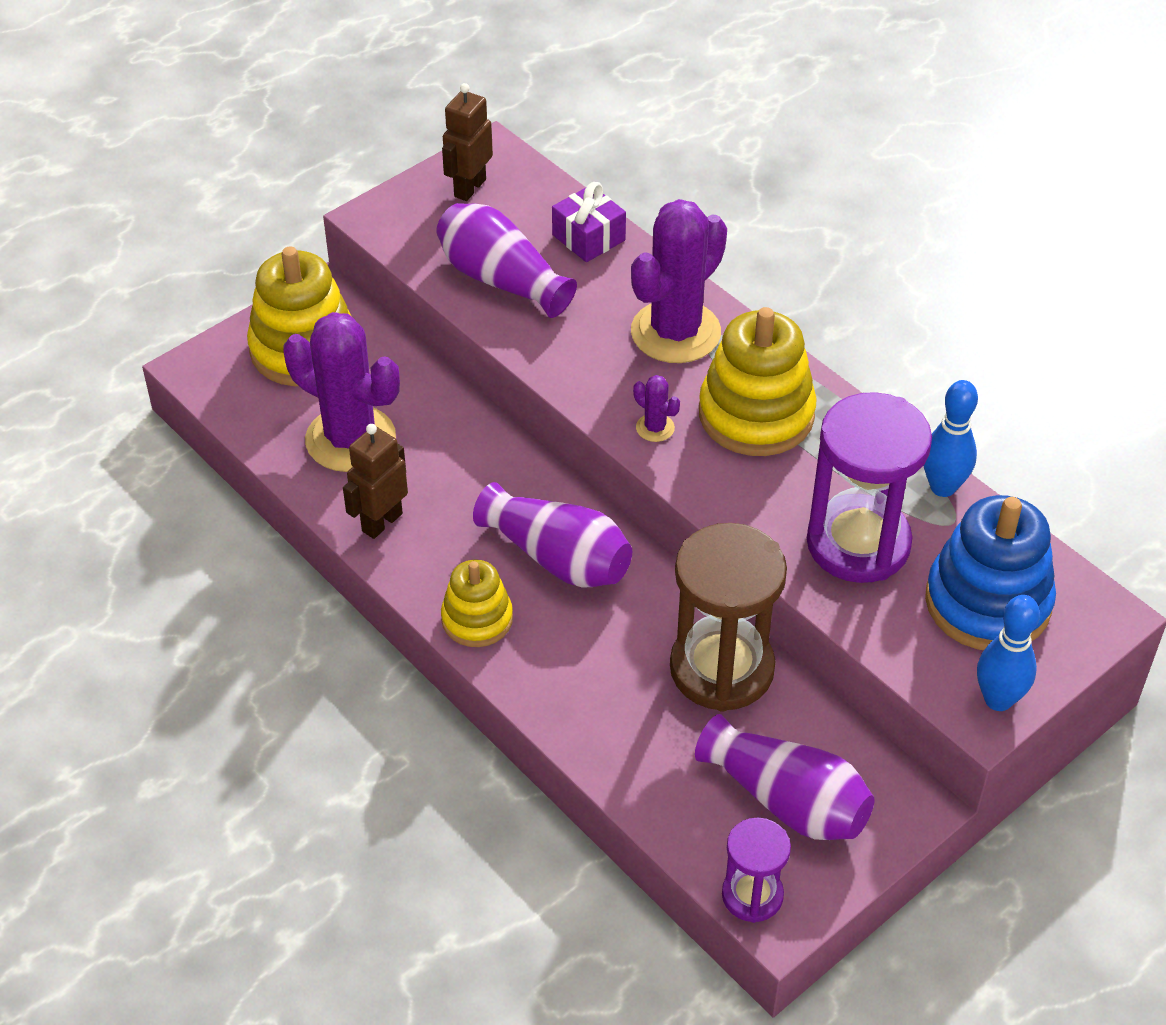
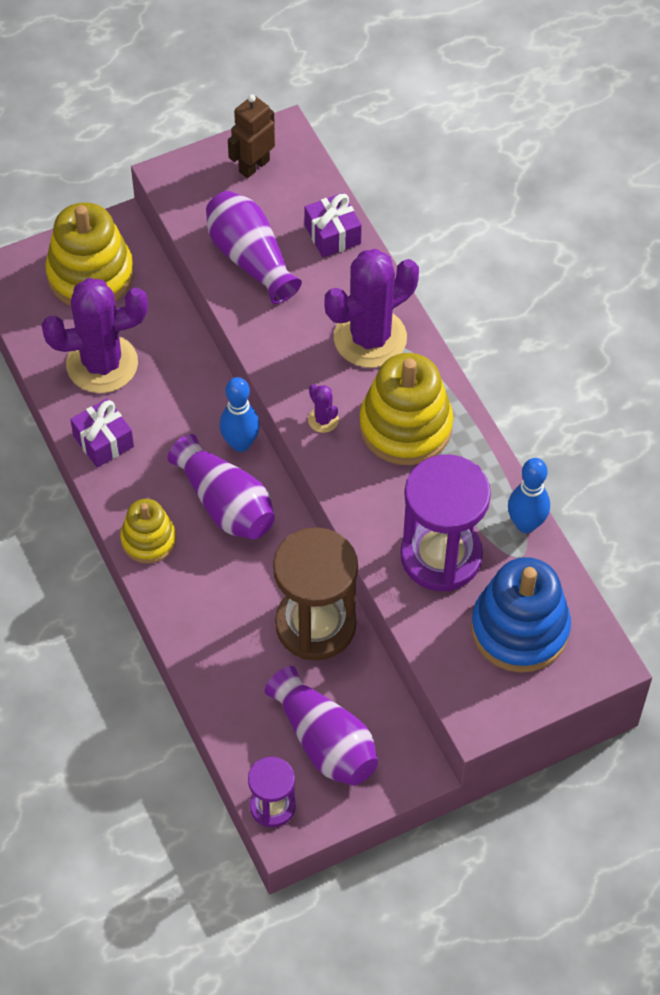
camera: 15 degrees right, 10 degrees up
(350, 439) = (102, 364): purple cactus -> purple cactus turned 60 degrees counterclockwise
(381, 522) = (103, 441): brown robot -> purple gift
(998, 699) = (494, 709): blue bowling pin -> blue bowling pin (240, 443)

